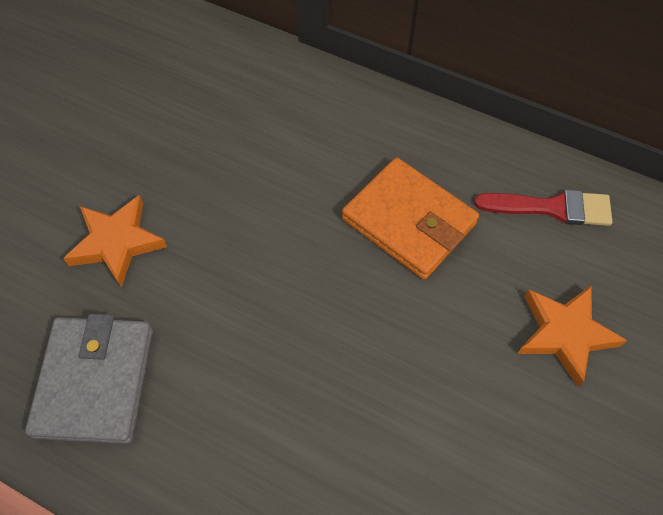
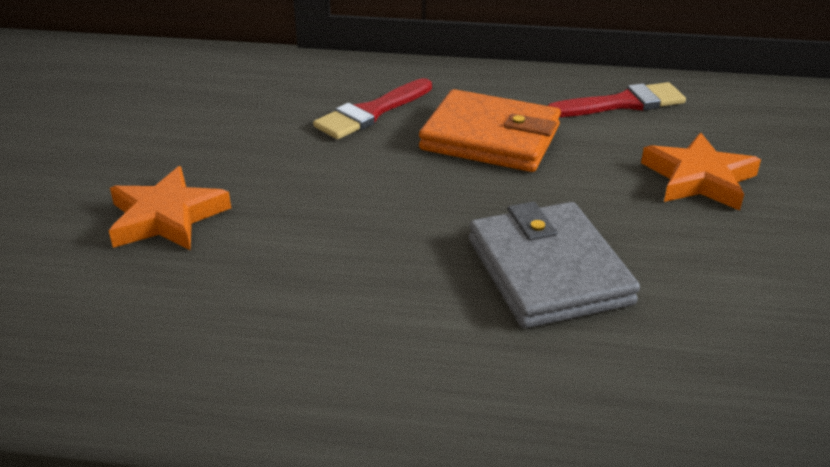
camera: 20 degrees left, 25 degrees down
(95, 381) = (196, 333): grey wallet -> grey wallet (548, 271)
(323, 156) = (371, 113): none -> red brush

